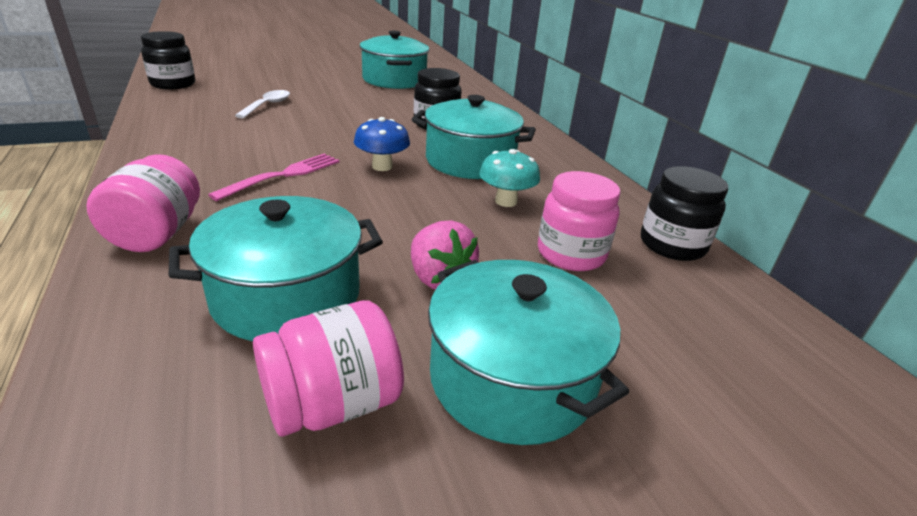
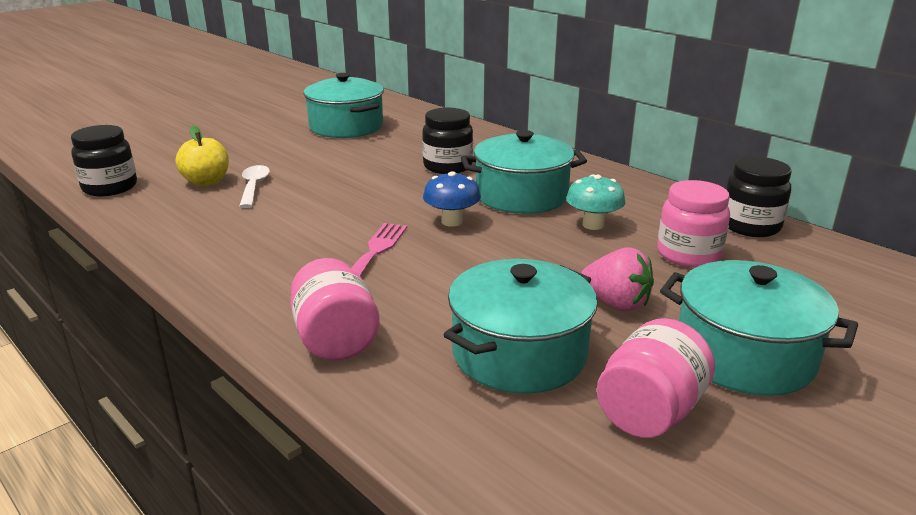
camera: 20 degrees left, 5 degrees down
(240, 95) = (206, 182): none -> yellow apple

